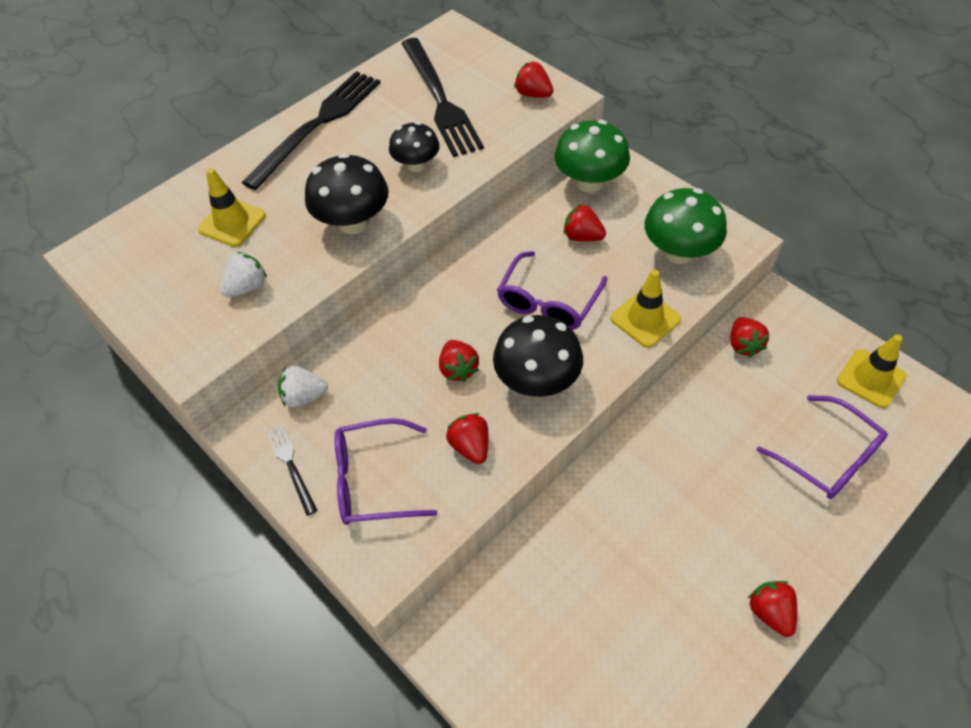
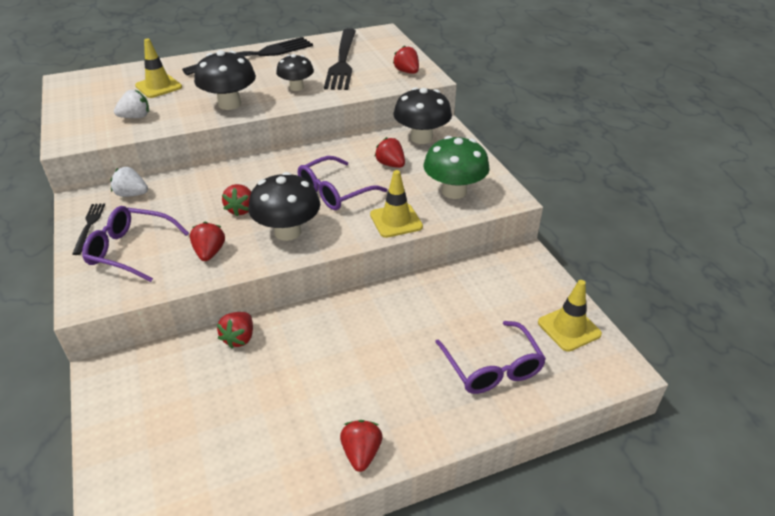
camera: 20 degrees right, 15 degrees down
(589, 182) = (421, 138): green mushroom -> black mushroom
(743, 345) = (478, 275): red strawberry -> red strawberry (239, 338)

